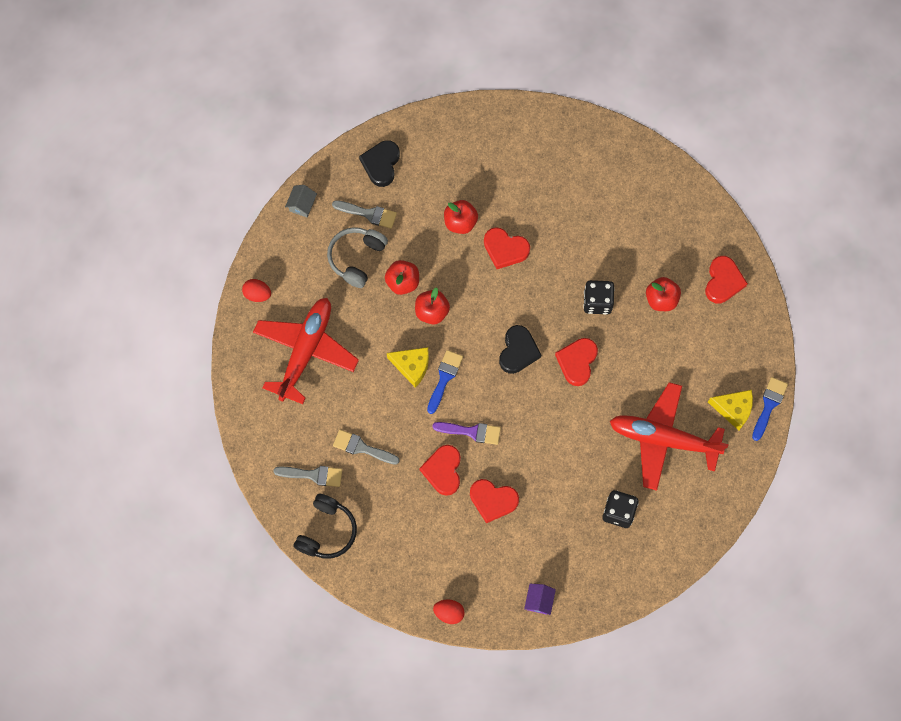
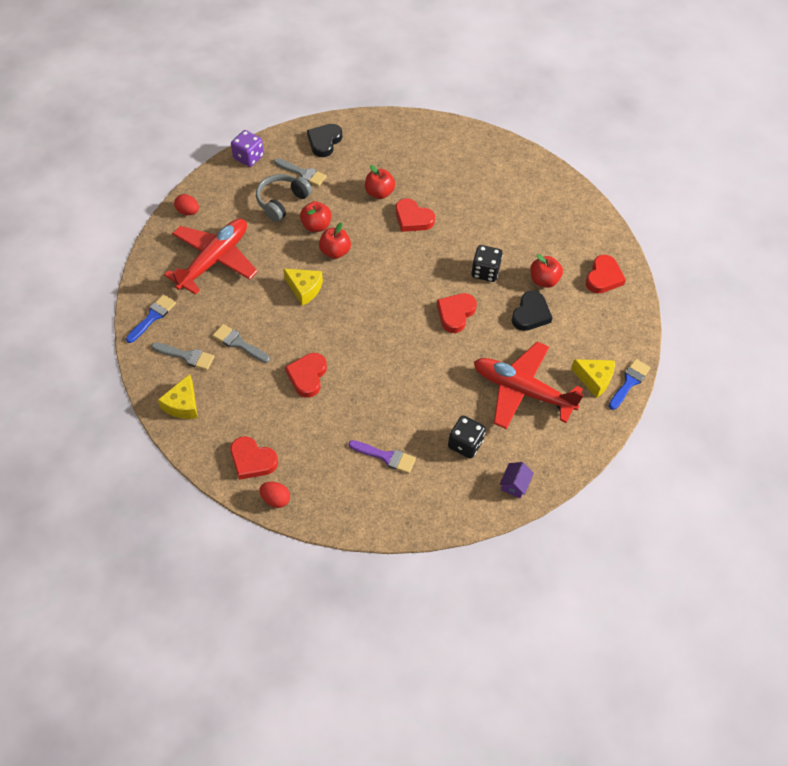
camera: 10 degrees right, 15 degrees down
(302, 205) = (248, 157): grey house -> purple dice
(327, 531) = (183, 404): black headphones -> yellow cheese
(444, 378) = (331, 303): blue brush -> blue brush (152, 317)
(471, 432) = (343, 350): purple brush -> purple brush (385, 457)
(493, 500) = (347, 410): red heart -> red heart (252, 460)
(518, 351) = (403, 295): black heart -> black heart (530, 314)
(539, 601) = (367, 507): purple house -> purple house (514, 485)

